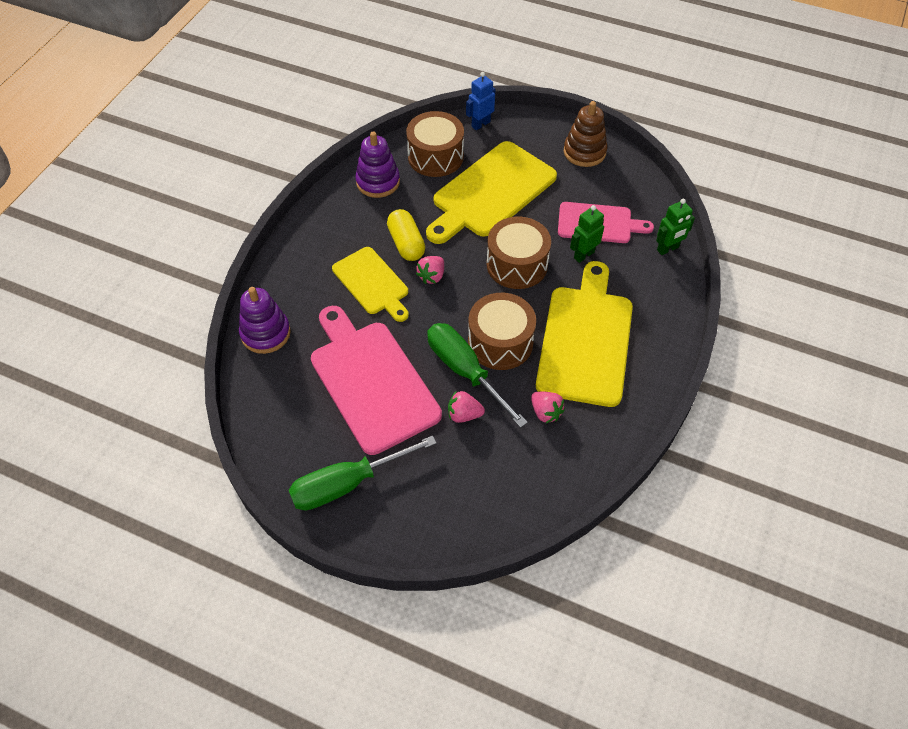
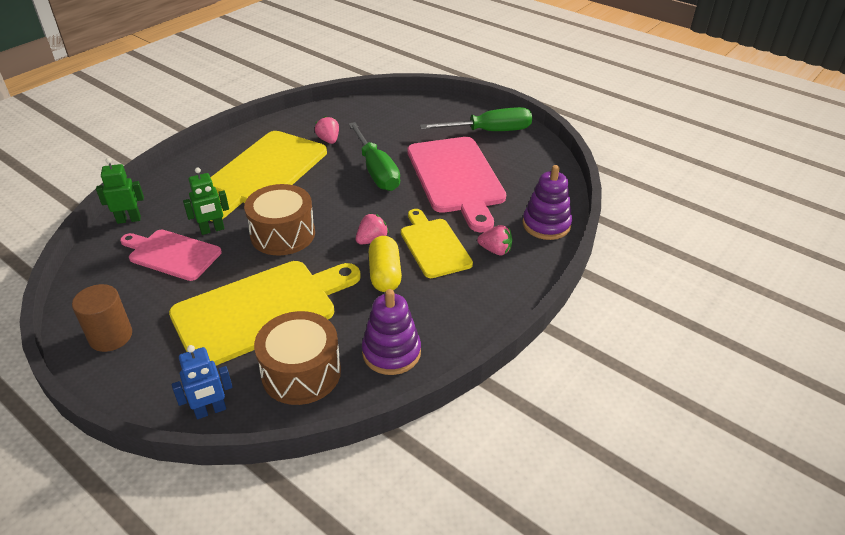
camera: 165 degrees left, 15 degrees down
(464, 415) = (390, 149): pink strawberry -> pink strawberry (495, 250)
(500, 342) = (336, 182): brown drum -> none
(584, 152) = (111, 336): brown stacking toy -> brown cylinder

